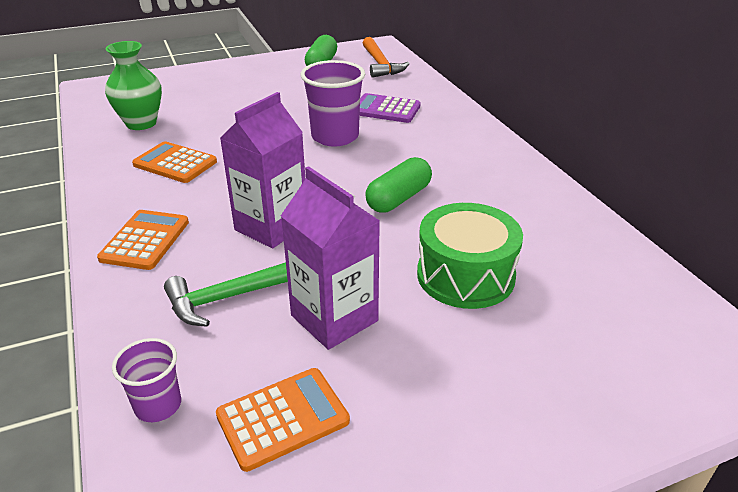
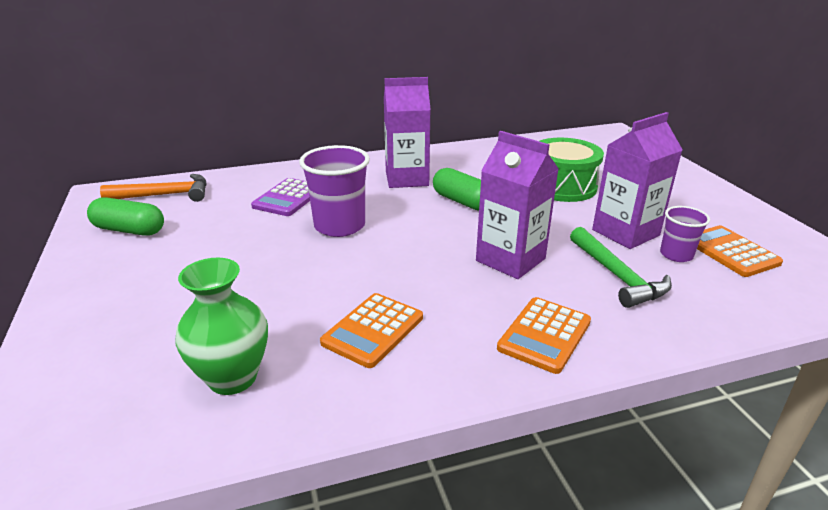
camera: 85 degrees left, 5 degrees down
(145, 240) = (544, 335): orange calculator -> orange calculator turned 75 degrees counterclockwise
(158, 405) = (754, 303): purple cup -> purple cup (676, 255)
(449, 163) = (407, 178): none -> purple carton

